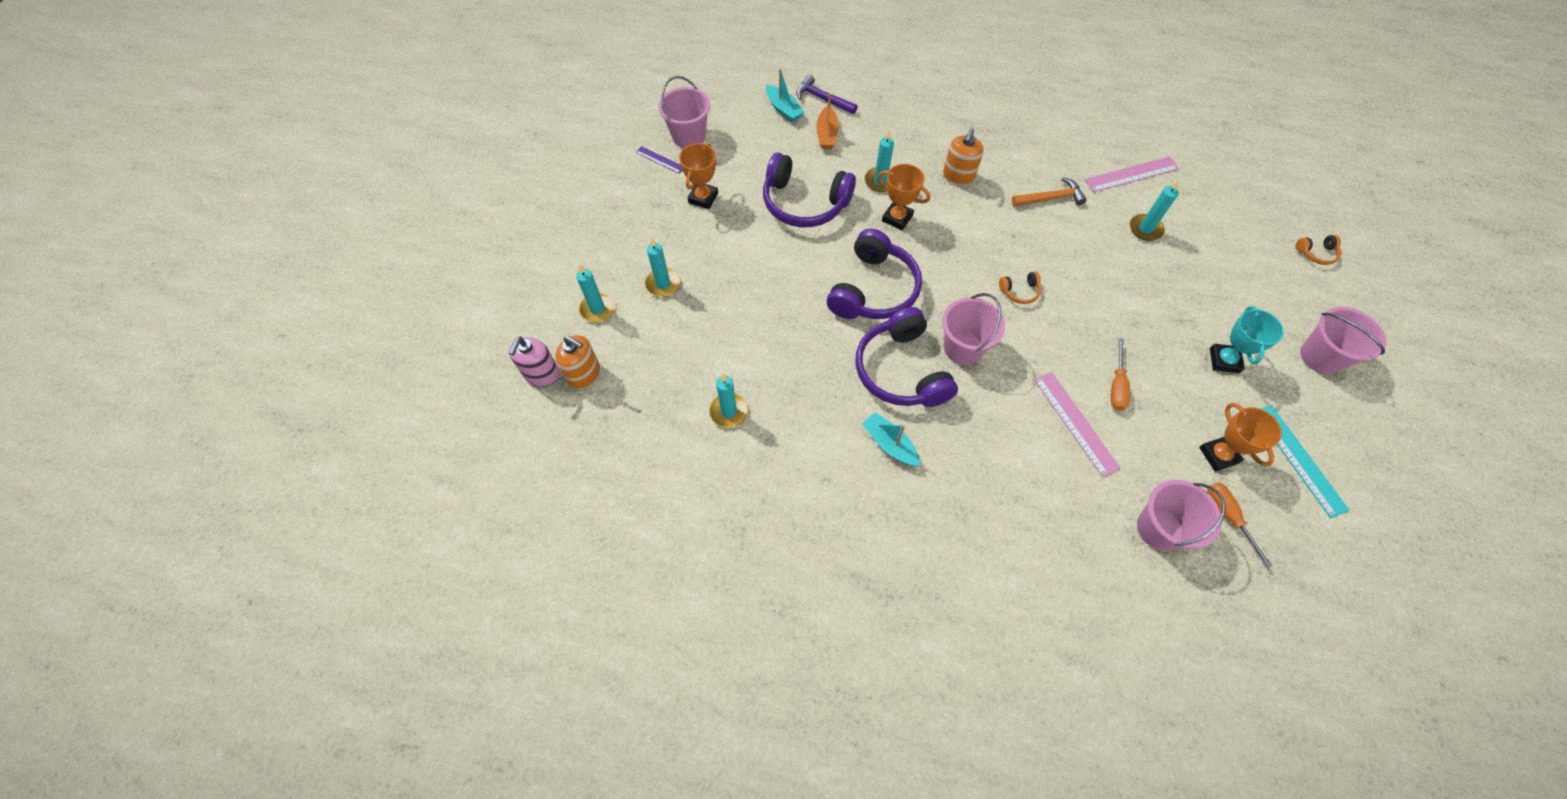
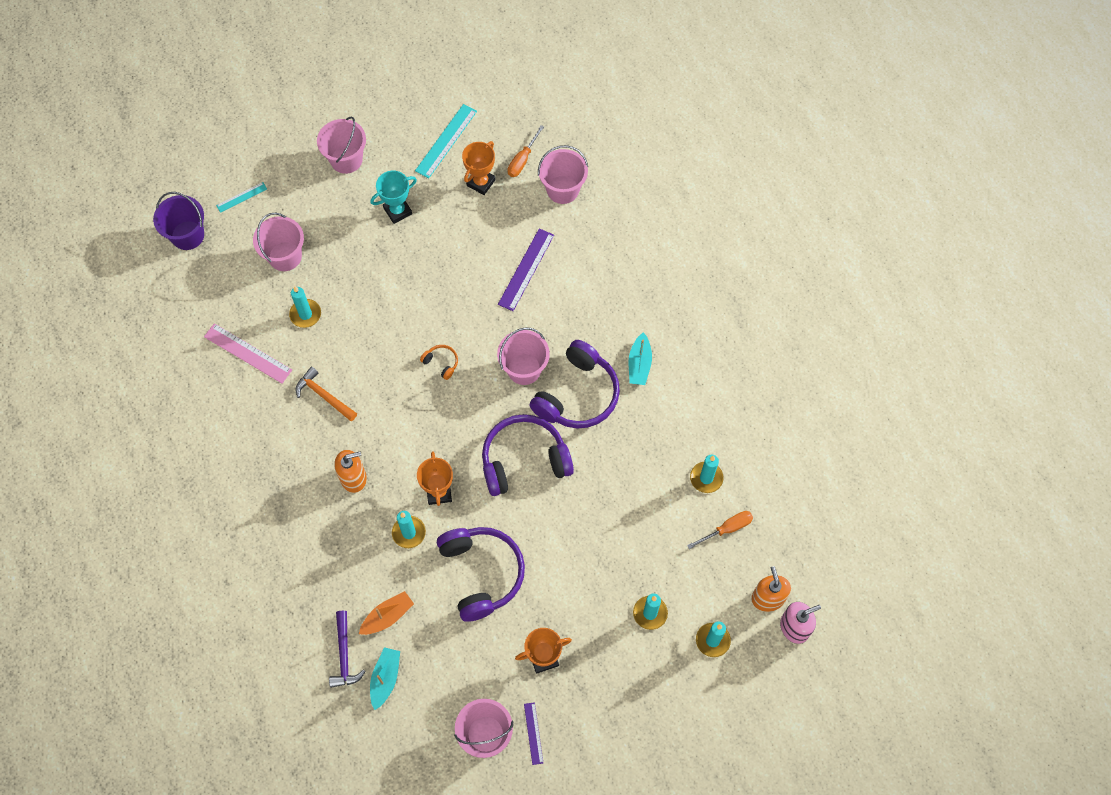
camera: 130 degrees left, 5 degrees up
(1075, 423) = (526, 269): pink ruler -> purple ruler
(1117, 386) = (474, 261): orange screwdriver -> orange screwdriver (727, 529)
(1222, 248) = (285, 256): none -> pink bucket
(1291, 197) = (187, 235): none -> purple bucket
(1316, 253) = (241, 197): orange headphones -> turquoise ruler

